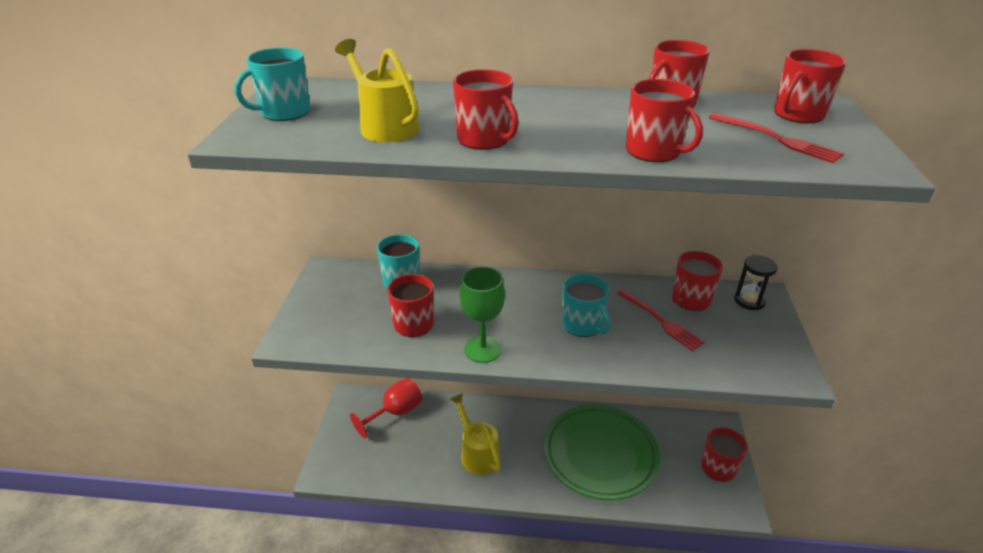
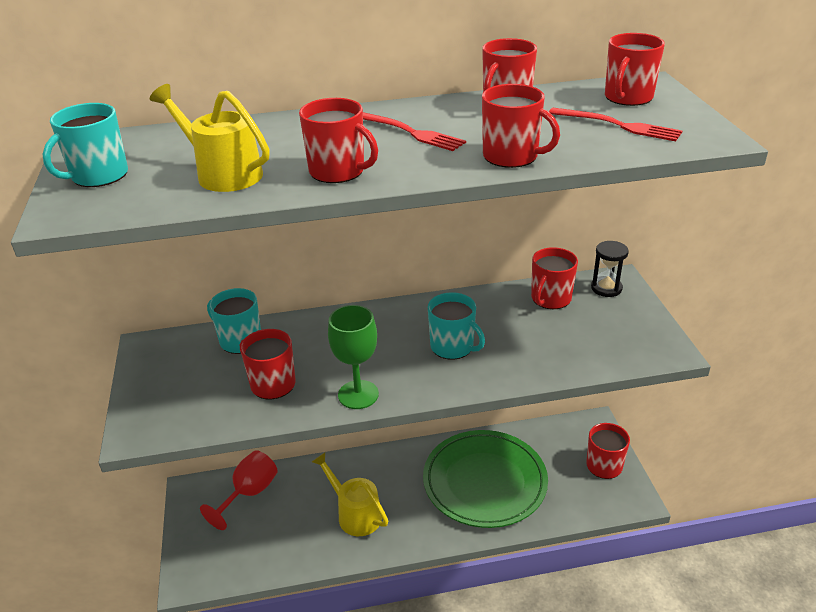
camera: 15 degrees left, 0 degrees up
(660, 321) = (528, 326): red fork -> red fork (410, 132)

